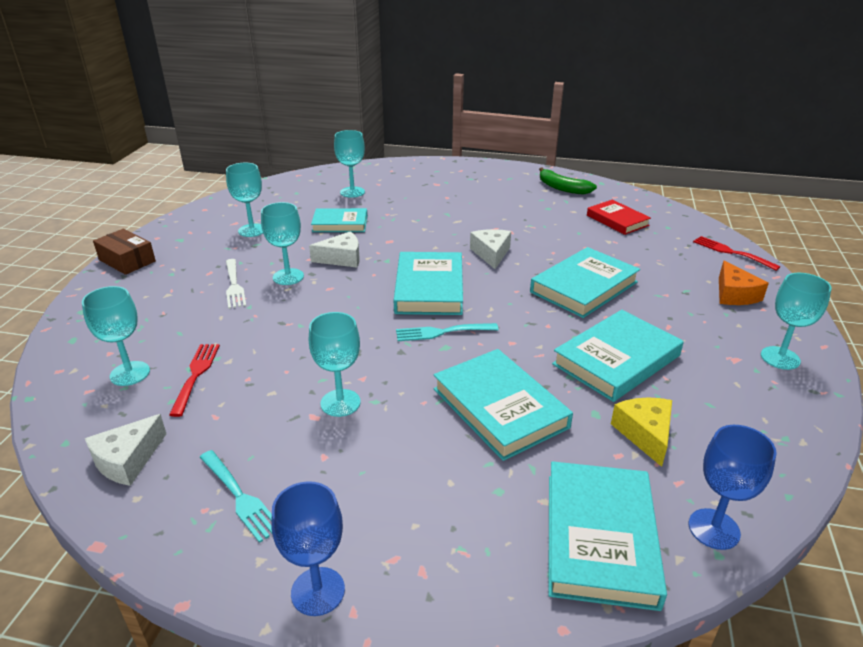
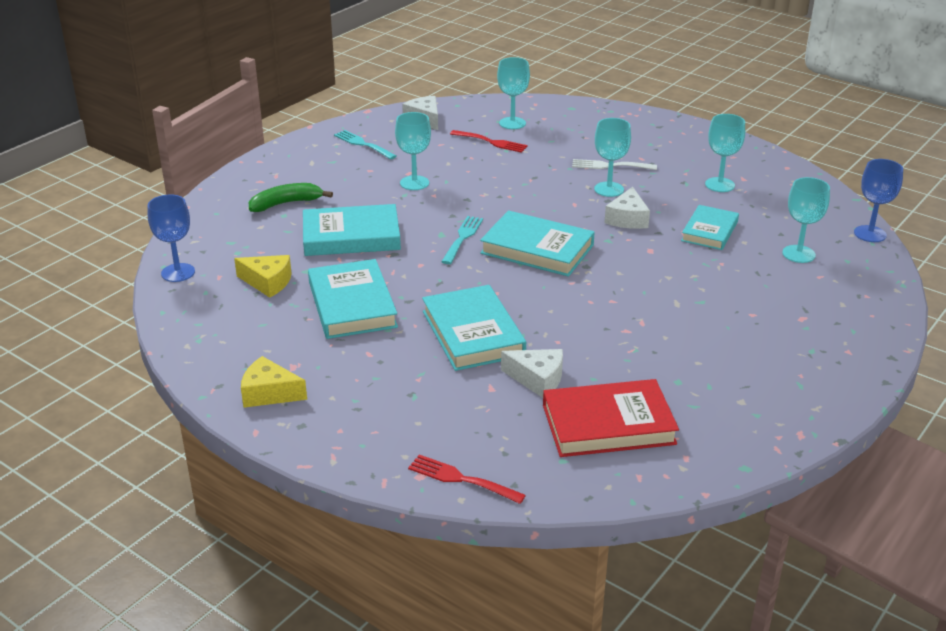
camera: 115 degrees right, 0 degrees up
(127, 260) = (687, 129): brown box -> none
(240, 497) = (363, 144): turquoise fork -> turquoise fork turned 60 degrees clockwise
(318, 591) = (280, 155): blue goblet -> blue goblet (870, 234)
(491, 254) = (581, 301): white cheese -> white cheese (537, 379)
(562, 188) = (740, 420): green banana -> green banana (286, 203)
(599, 538) = (218, 234): turquoise book -> none
(617, 220) = (608, 424): red book -> red book, size x1.54
(731, 252) = (461, 479): red fork -> red fork turned 135 degrees counterclockwise
(734, 294) = (379, 425): orange cheese -> none
(780, 358) = (269, 393): turquoise goblet -> yellow cheese

